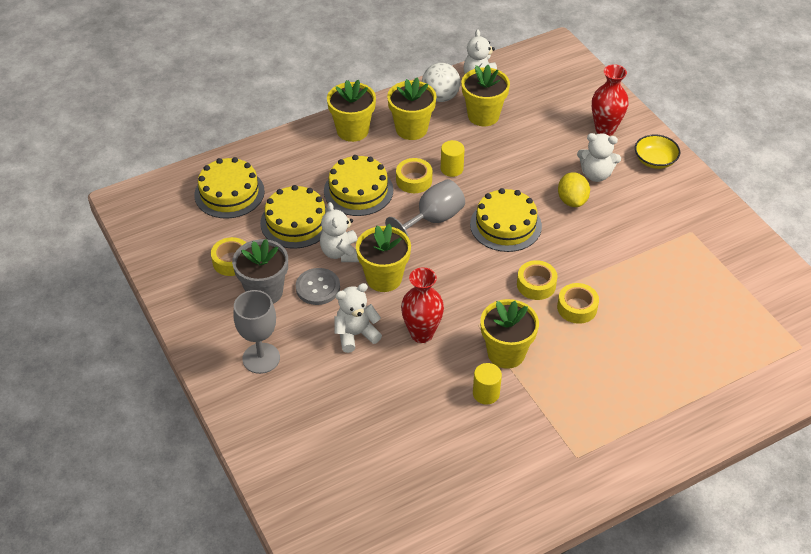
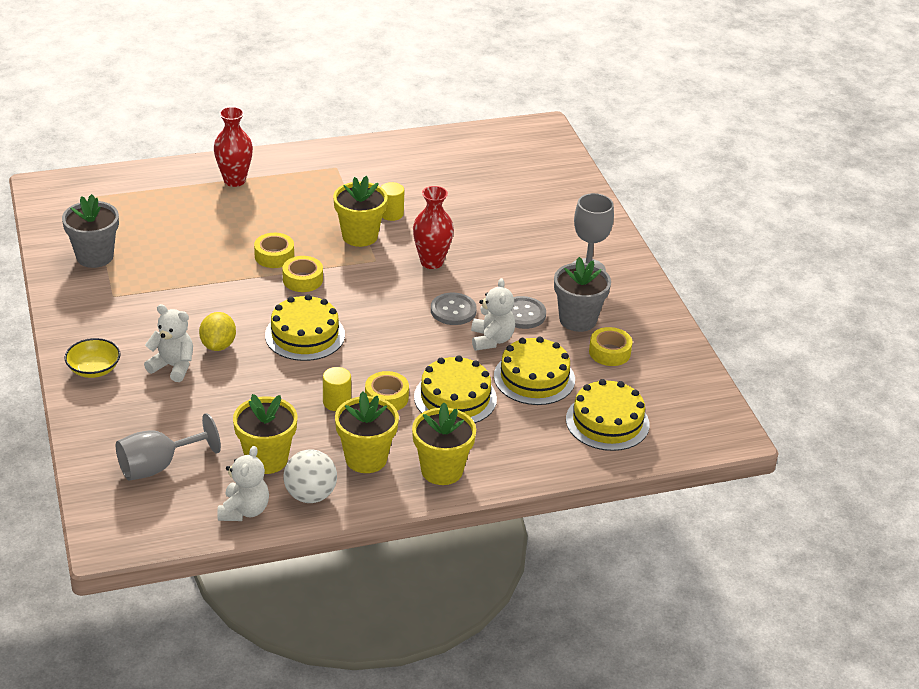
camera: 170 degrees left, 10 degrees down
(356, 334) = (494, 272): white teddy bear -> none
(384, 278) = (453, 310): yellow flower pot -> grey button
(432, 220) = (382, 353): grey goblet -> grey goblet (158, 466)
(605, 129) = (125, 414): red vase -> red vase (234, 180)
(739, 270) = (94, 256): none -> grey flower pot

